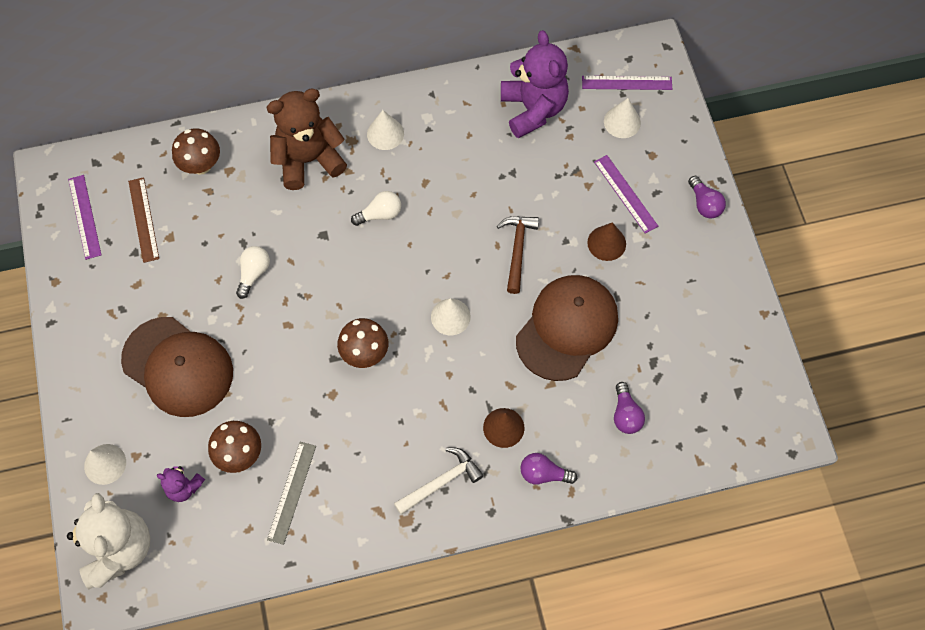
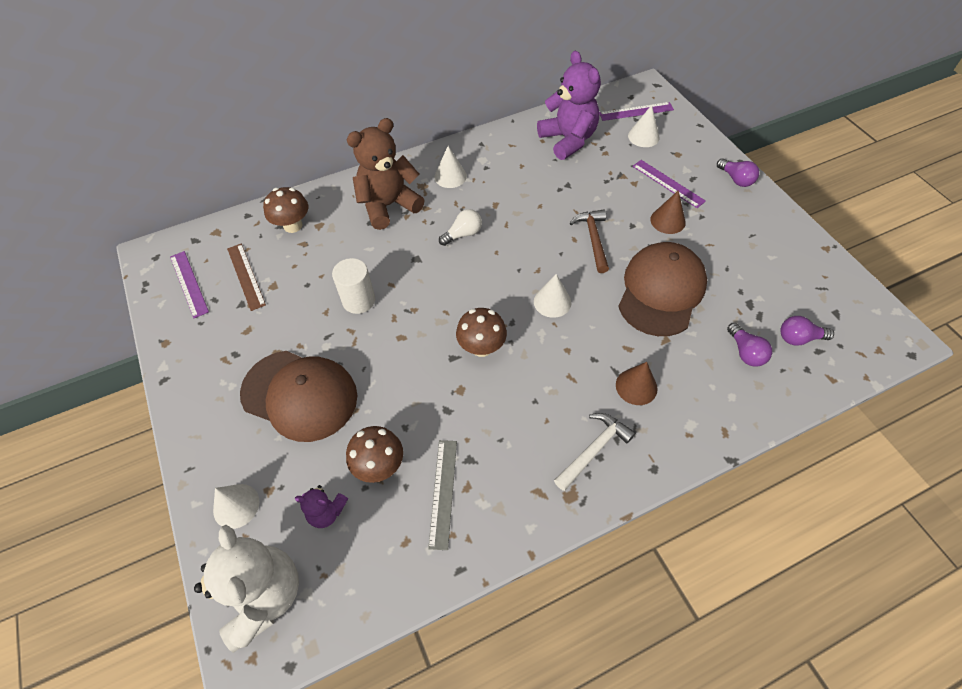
camera: 10 degrees left, 10 degrees down
(254, 273) = (359, 300): white light bulb -> white cylinder
(543, 474) = (691, 421): purple light bulb -> purple light bulb (799, 338)

